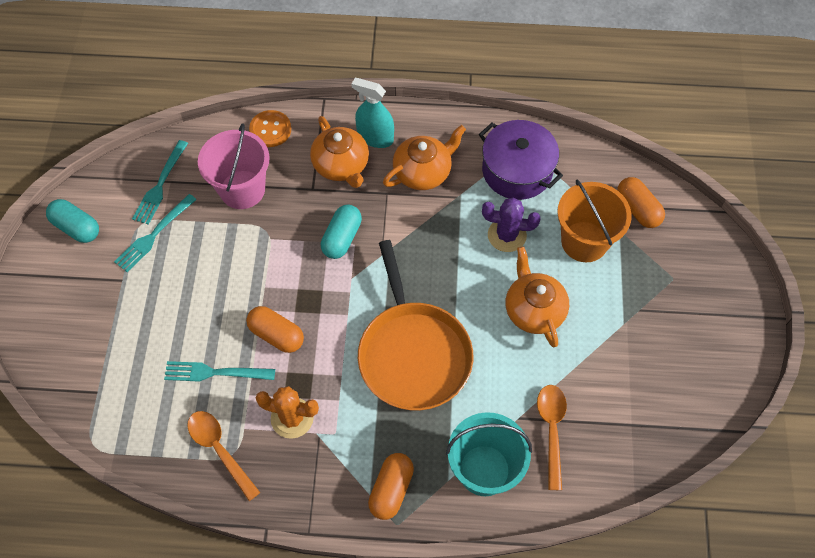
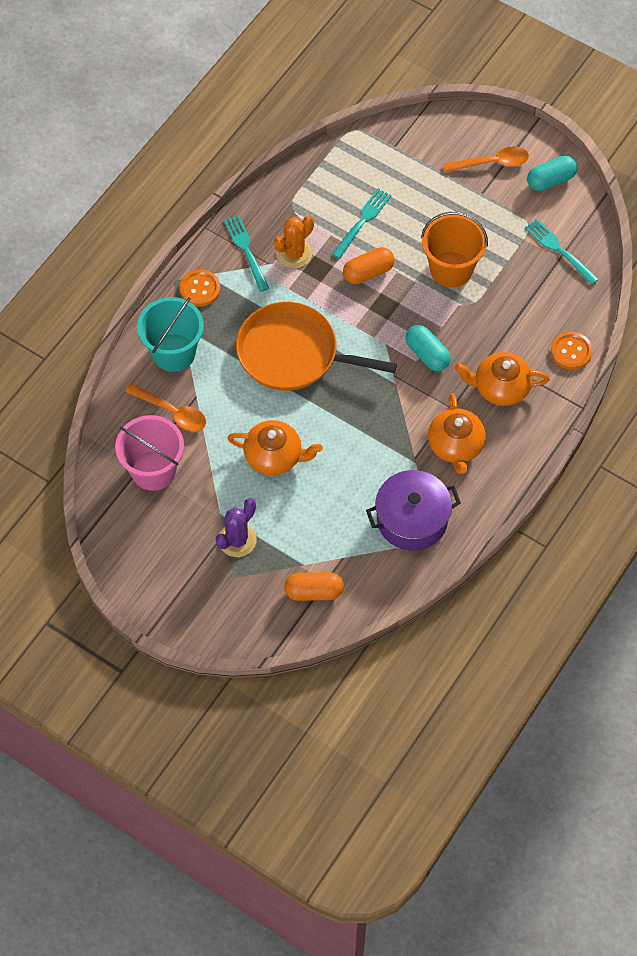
camera: 120 degrees right, 0 degrees up
(154, 235) = (511, 228): turquoise fork -> turquoise fork (246, 250)
(219, 450) = (300, 201): orange spoon -> orange spoon (492, 163)
(242, 189) = (519, 305): pink bucket -> pink bucket (153, 470)
(375, 137) = (514, 427): turquoise spray bottle -> none
(391, 490) = (200, 289): orange capsule -> orange button
(507, 235) = (353, 475): purple cactus -> purple cactus (237, 540)
(584, 241) = (310, 530): orange bucket -> orange bucket (451, 269)

